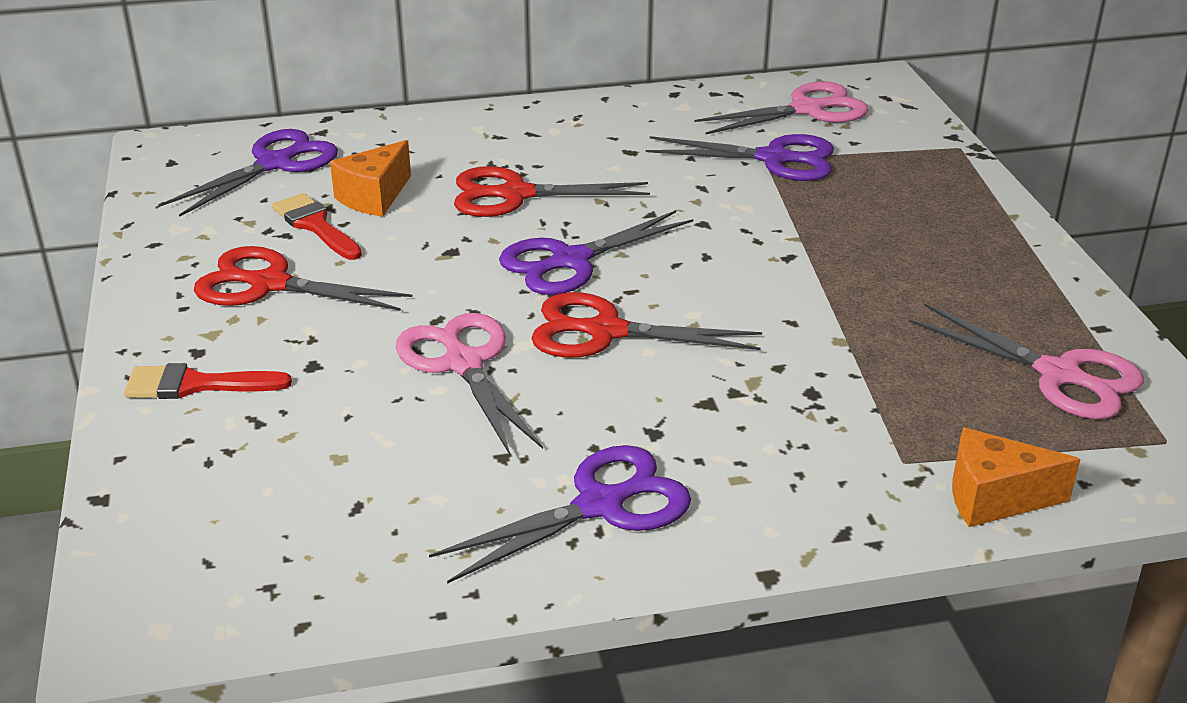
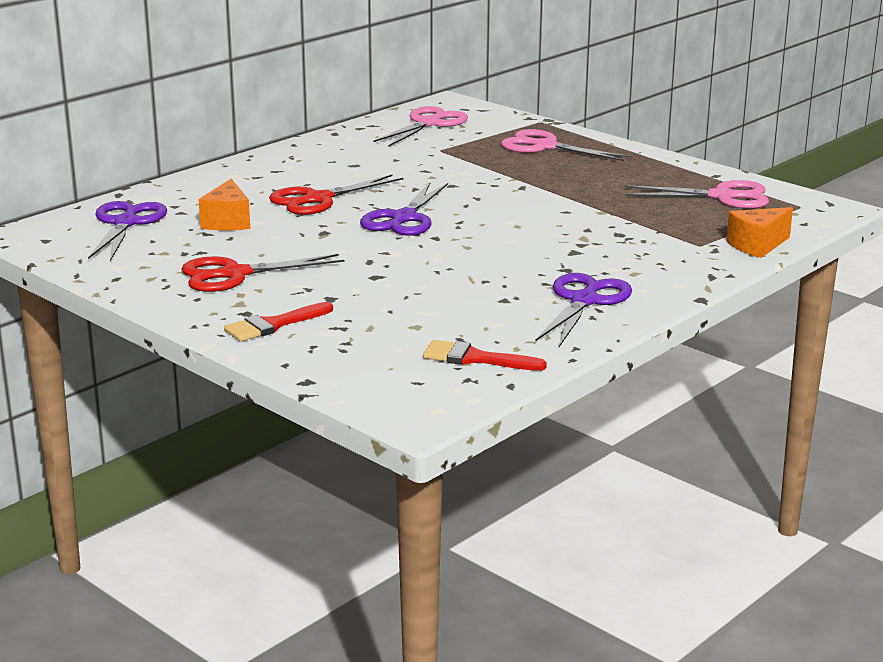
camera: 35 degrees left, 10 degrees down
(315, 225) = (213, 243): red brush -> red brush (475, 358)
(463, 364) = (418, 273): pink scissors -> pink scissors (545, 147)
(606, 332) = (475, 240): red scissors -> none
(773, 159) = (445, 149): purple scissors -> none

